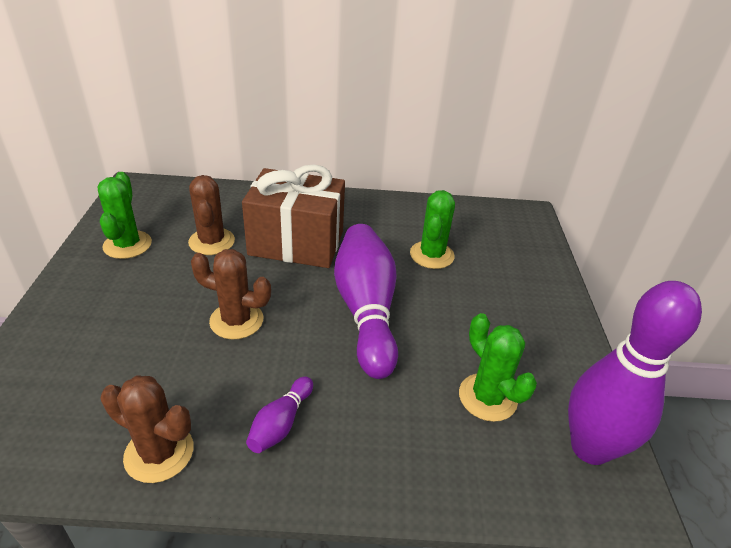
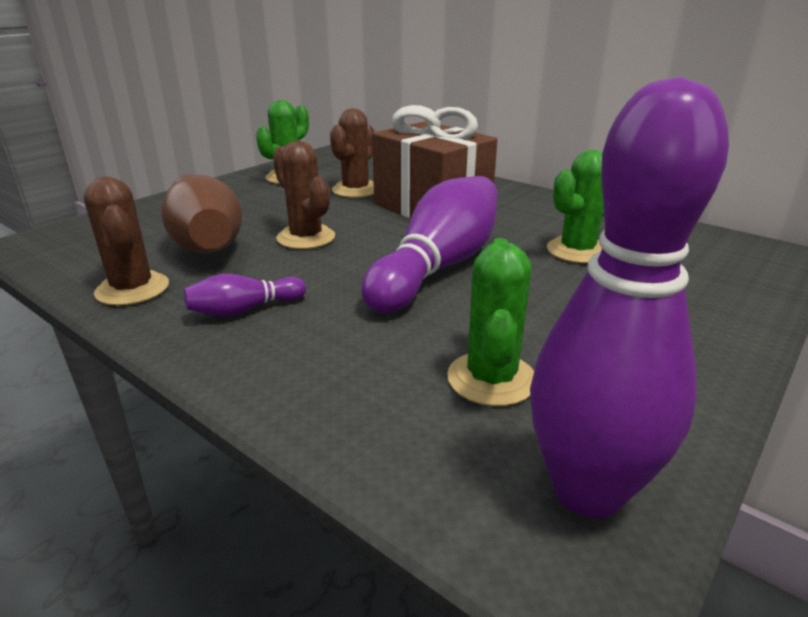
camera: 40 degrees right, 10 degrees down
(147, 361) = (205, 239): none -> brown bowling pin

